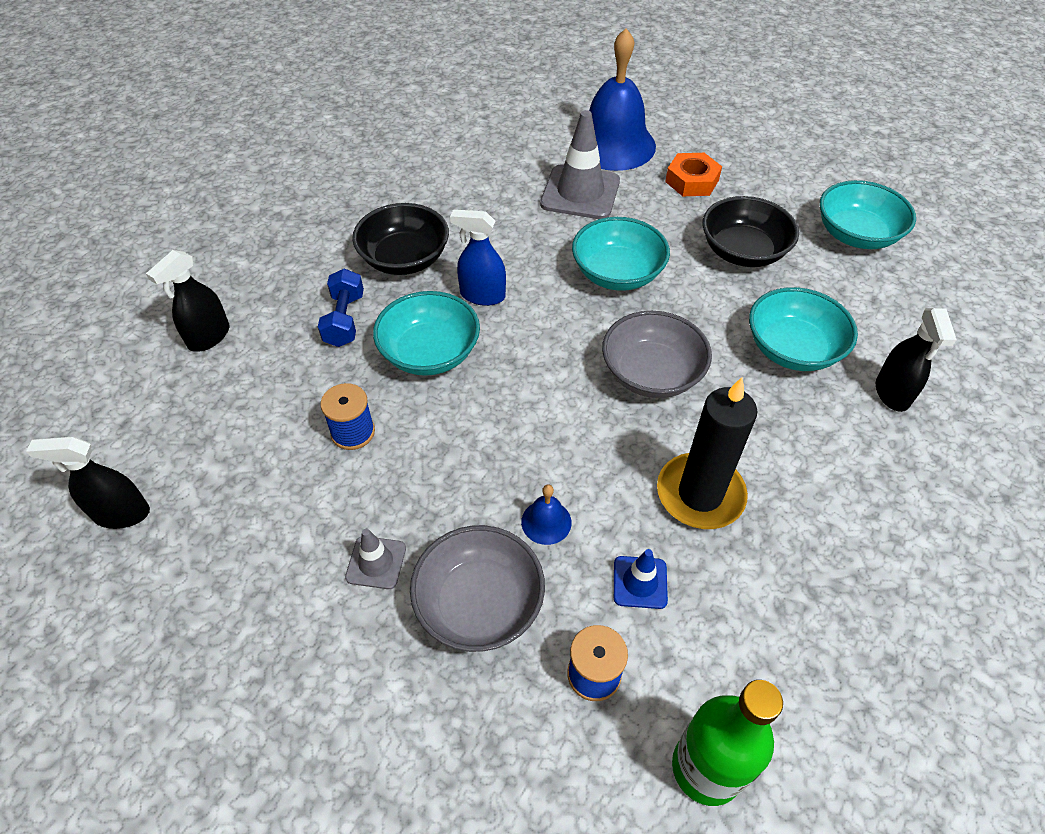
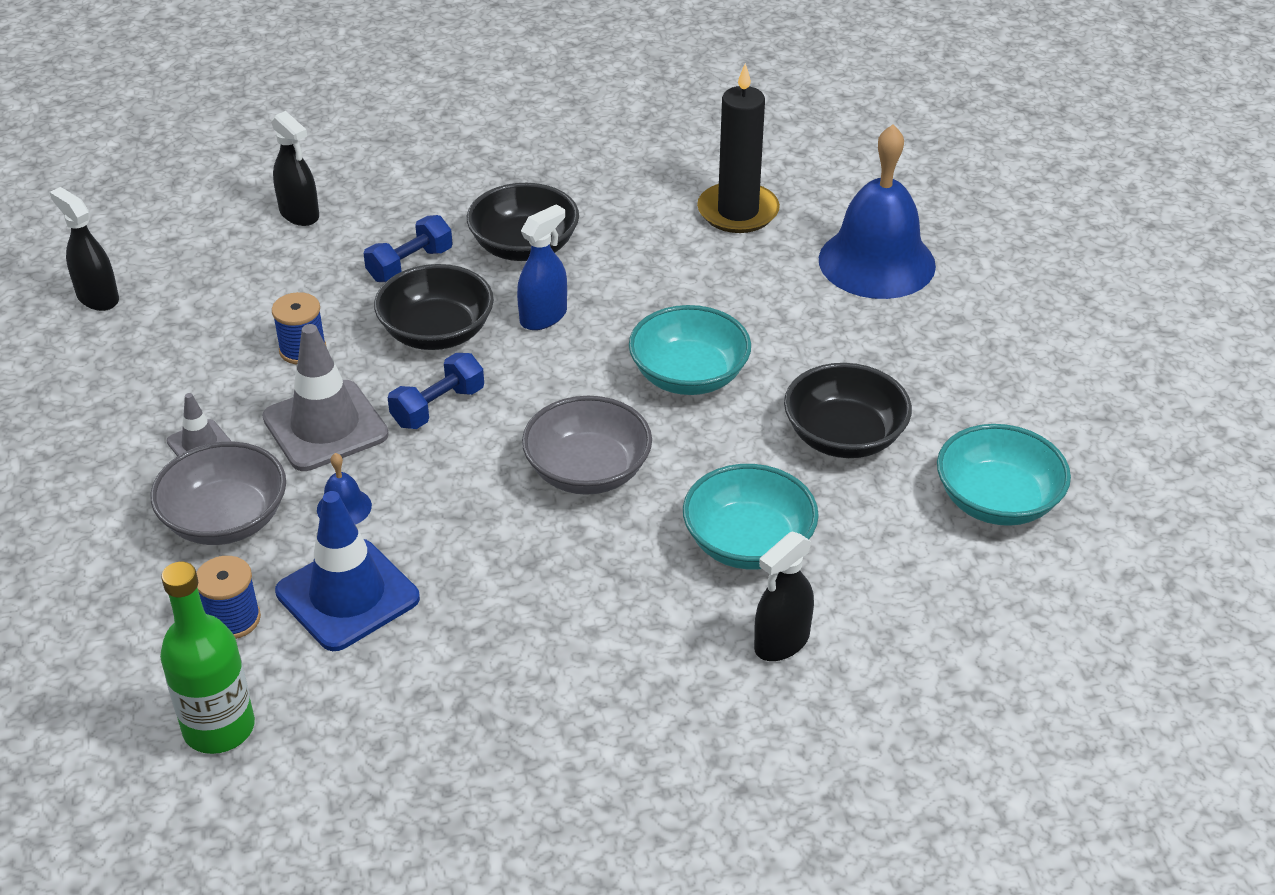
camera: 45 degrees right, 10 degrees down
(209, 337) = (299, 214): black spray bottle -> black spray bottle turned 120 degrees counterclockwise
(430, 353) = (437, 332): turquoise bowl -> black bowl
(482, 295) = (543, 316): blue spray bottle -> blue spray bottle turned 75 degrees clockwise
(504, 402) = (438, 407): none -> blue dumbbell
(580, 193) = (768, 286): grey traffic cone -> grey traffic cone (325, 426)
(640, 582) = (347, 595): blue traffic cone -> blue traffic cone, size x1.96
(692, 181) = (902, 344): orange nut -> none
(700, 494) = (484, 579): black candle -> black candle (738, 212)

